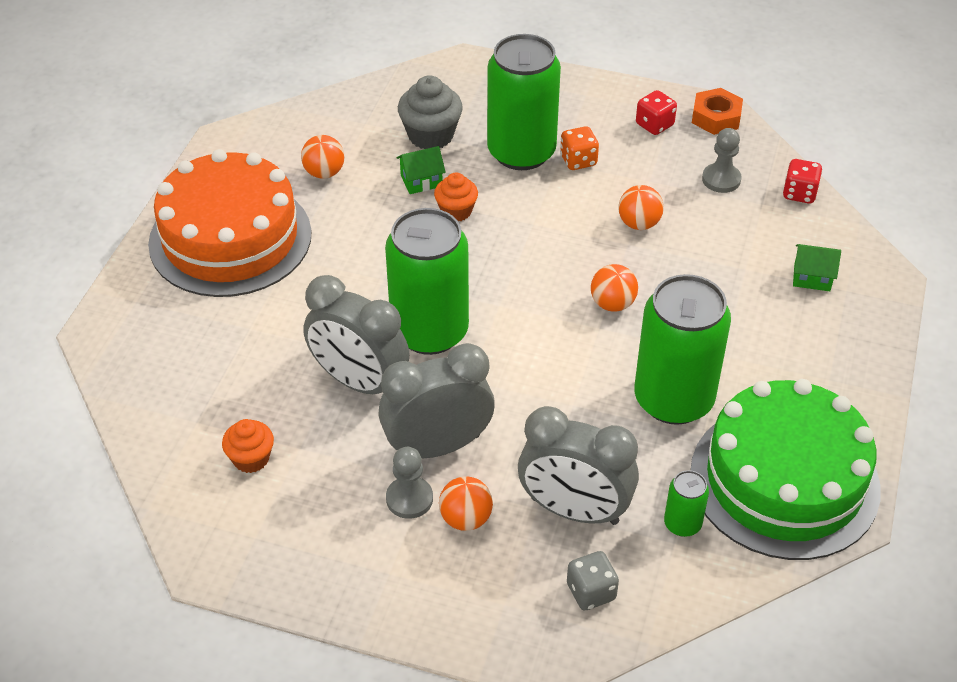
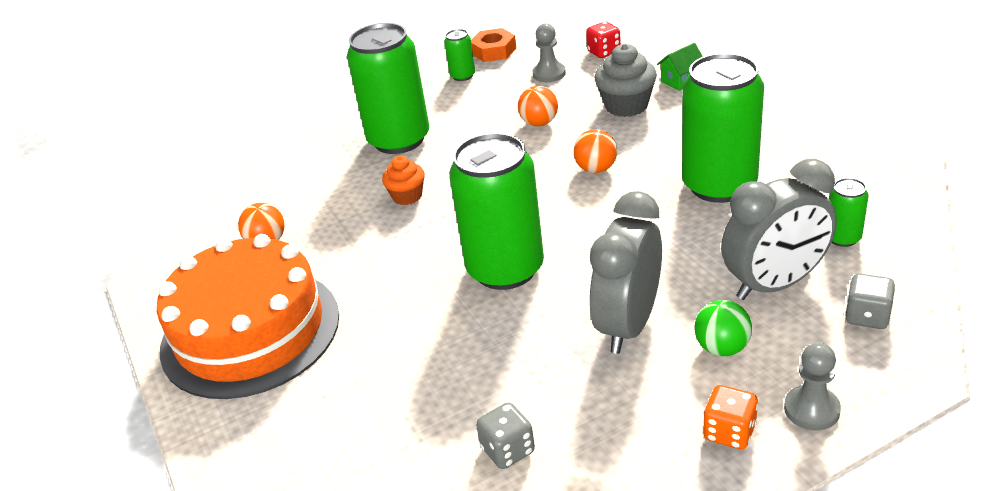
camera: 40 degrees left, 10 degrees down
(251, 459) = (508, 450): orange cupcake -> grey dice
(359, 382) = (507, 335): grey clock -> none
(409, 499) = (666, 370): grey pawn -> grey pawn (811, 409)
(421, 181) = (353, 198): green house -> none
(430, 135) = (317, 172): grey cupcake -> grey cupcake (626, 106)
(466, 519) = (722, 348): orange ball -> green ball
(578, 161) = (445, 120): orange dice -> orange dice (729, 432)
(654, 125) = (462, 76): red dice -> green can
(784, 480) = (848, 174): green cake -> none

